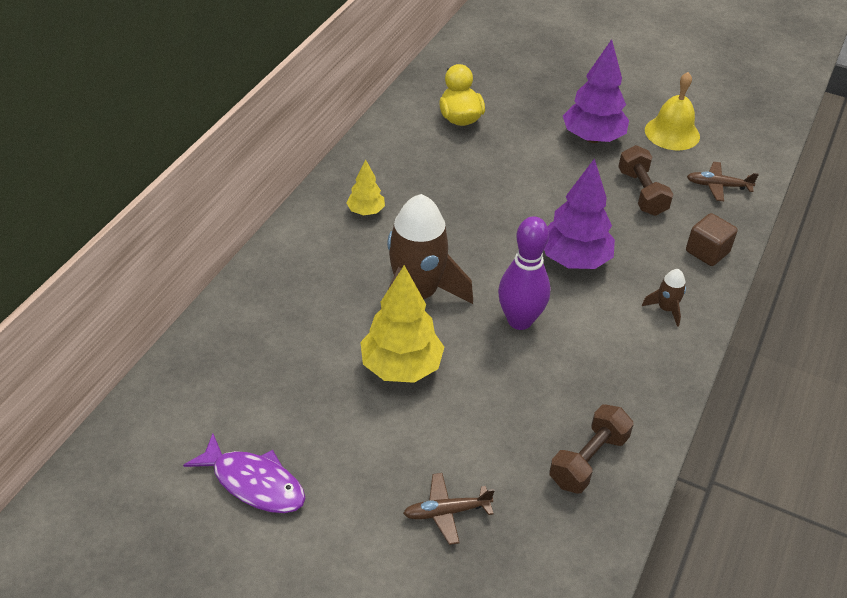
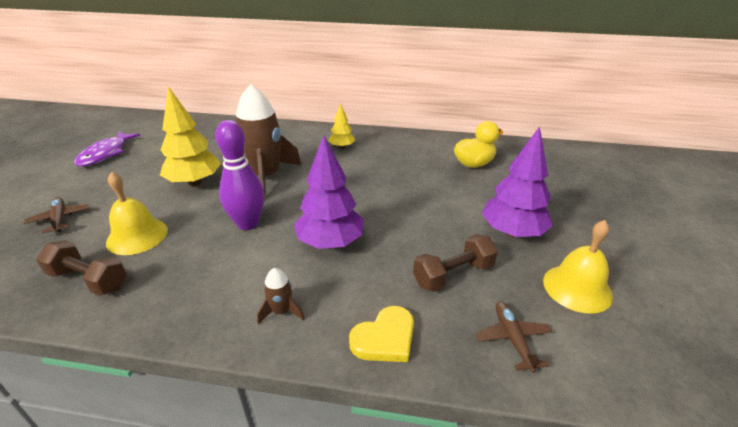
camera: 75 degrees right, 10 degrees down
(514, 422) = (137, 236): none -> yellow bell
(707, 252) = (385, 338): brown cube -> yellow heart

